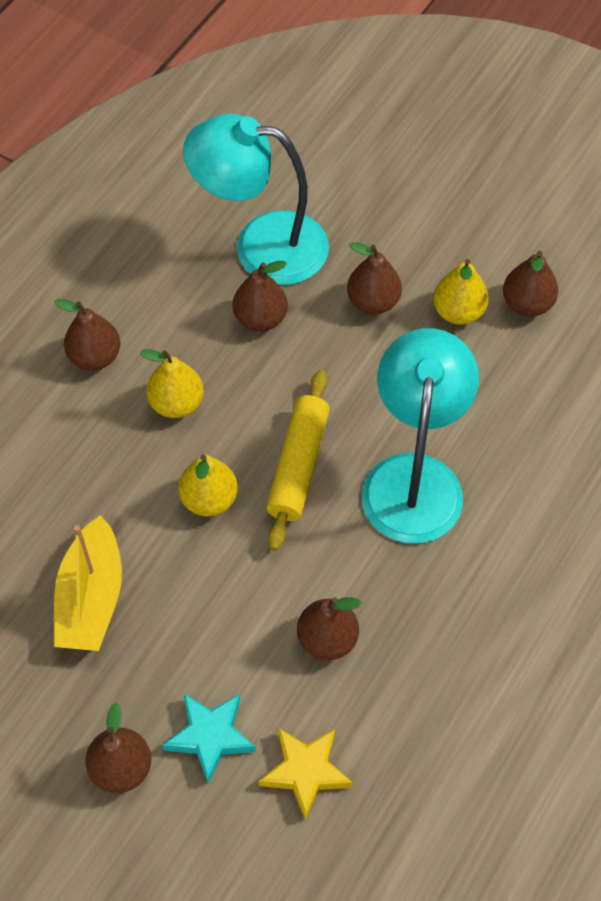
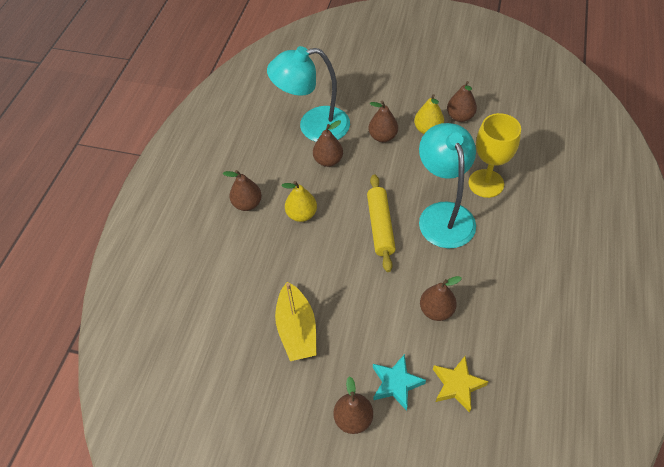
camera: 15 degrees left, 5 degrees down
(209, 499) = (340, 257): yellow pear -> none
(514, 444) = (486, 183): none -> yellow goblet

